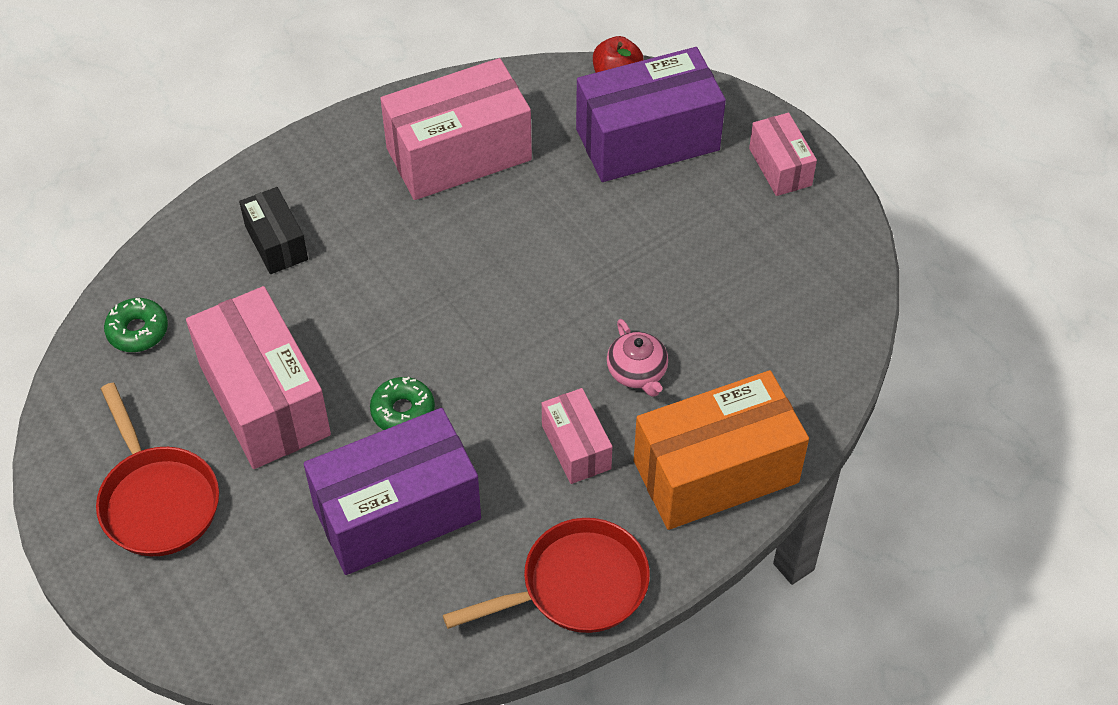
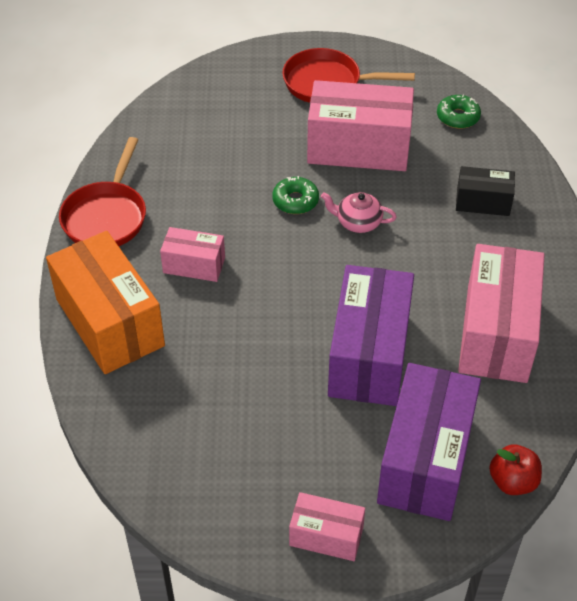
camera: 125 degrees right, 5 degrees down
(397, 512) = (228, 167): purple box -> purple box (369, 355)
(637, 372) = (219, 326): pink teapot -> pink teapot (358, 222)
(716, 472) = (109, 322): orange box -> orange box turned 45 degrees counterclockwise

